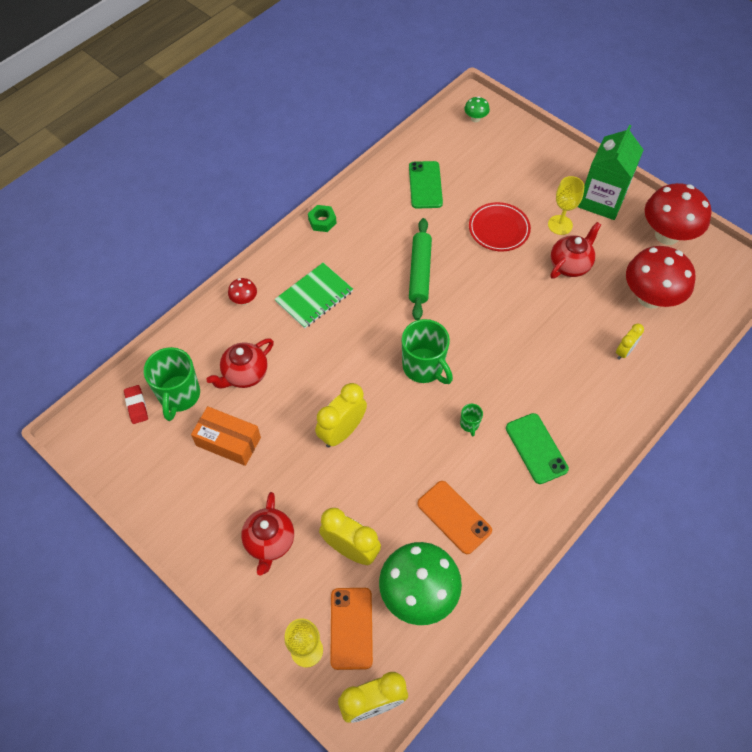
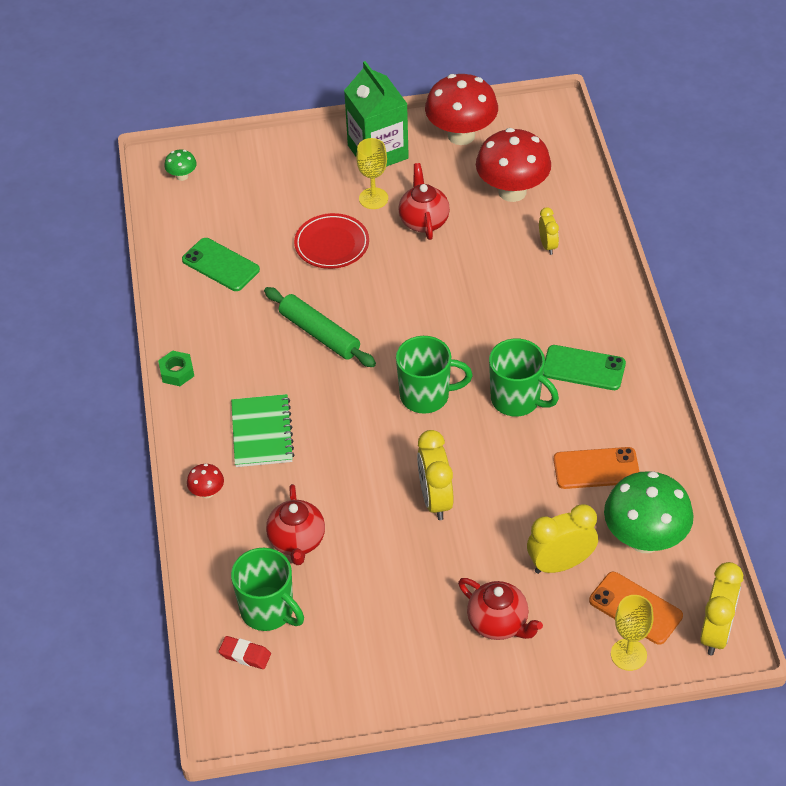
camera: 50 degrees left, 10 degrees down
(228, 441) = (361, 597): orange box -> none
(469, 424) = (517, 400): green mug -> green mug, size x2.22

